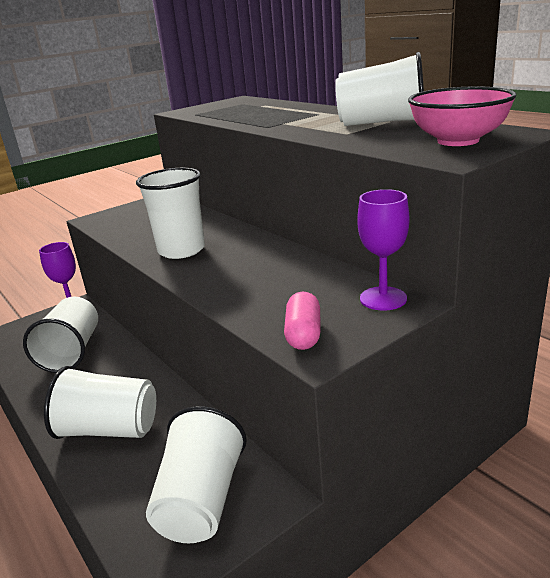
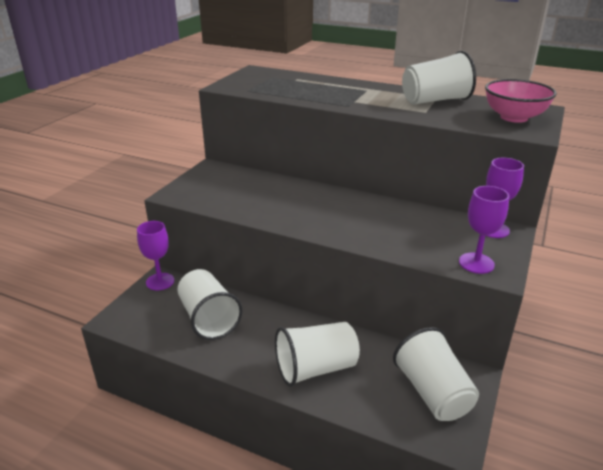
camera: 30 degrees left, 5 degrees up
(181, 250) = (303, 214): white cup -> none
(303, 334) = (476, 263): pink capsule -> purple goblet

